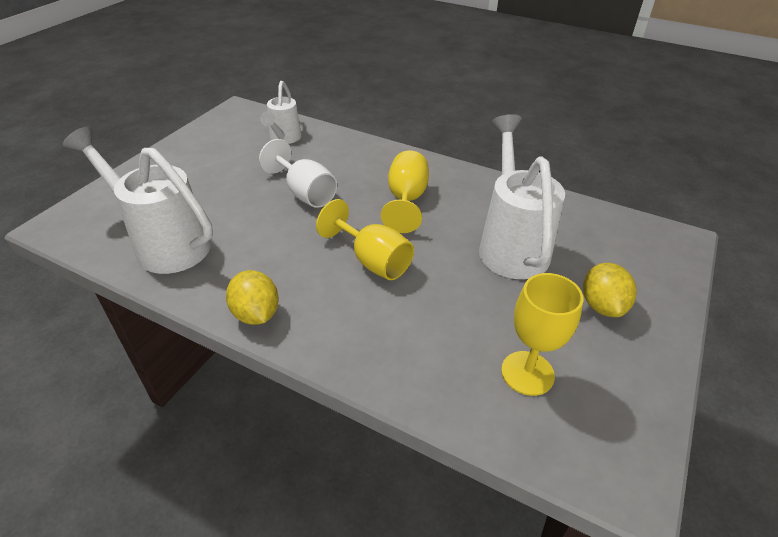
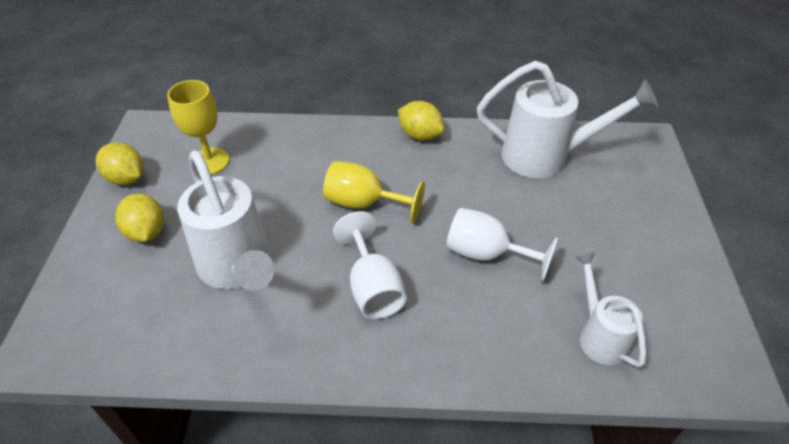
camera: 155 degrees right, 5 degrees up
(406, 200) = (373, 287): yellow goblet -> white goblet
(640, 386) = (126, 178): none -> yellow lemon

